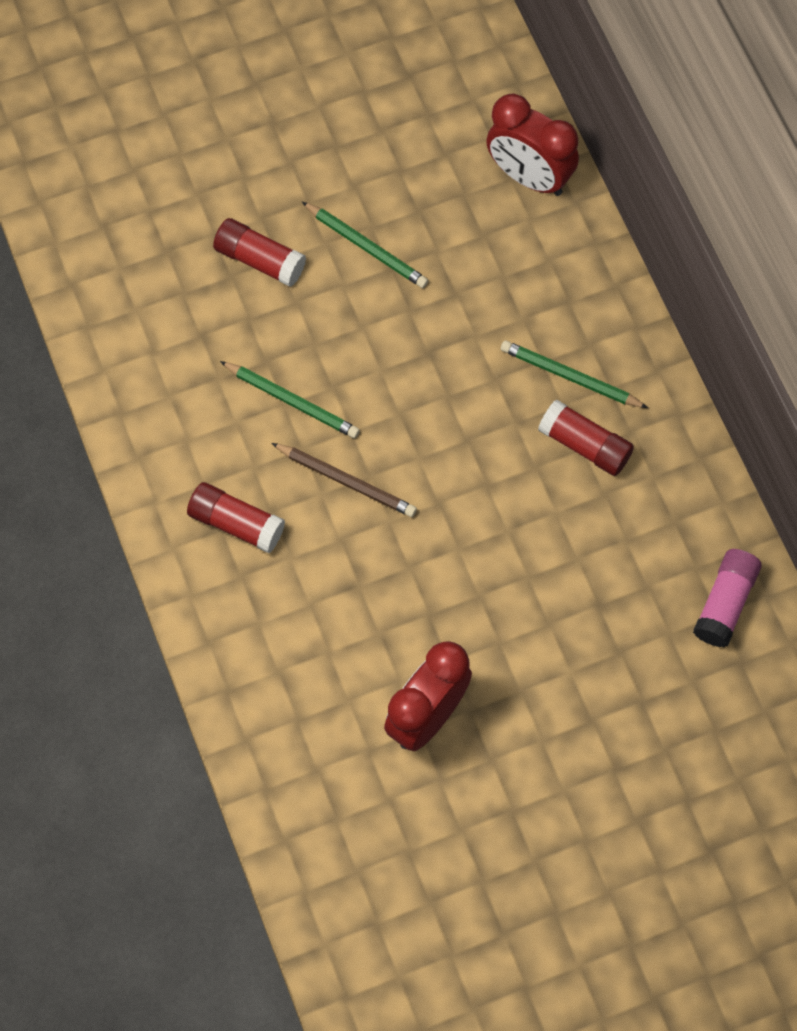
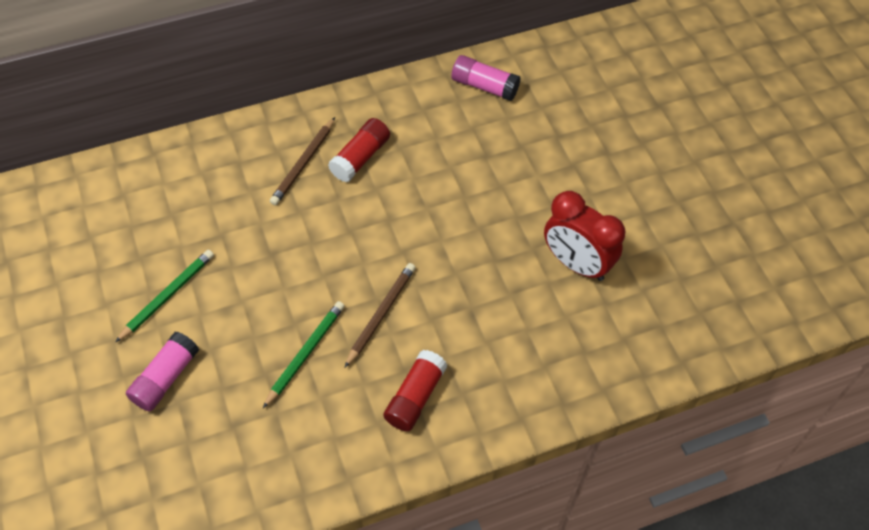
camera: 90 degrees left, 10 degrees down
(259, 260) = (165, 378): red glue stick -> pink glue stick
(529, 177) = (125, 181): red clock -> none
(570, 377) = (303, 163): green pencil -> brown pencil

